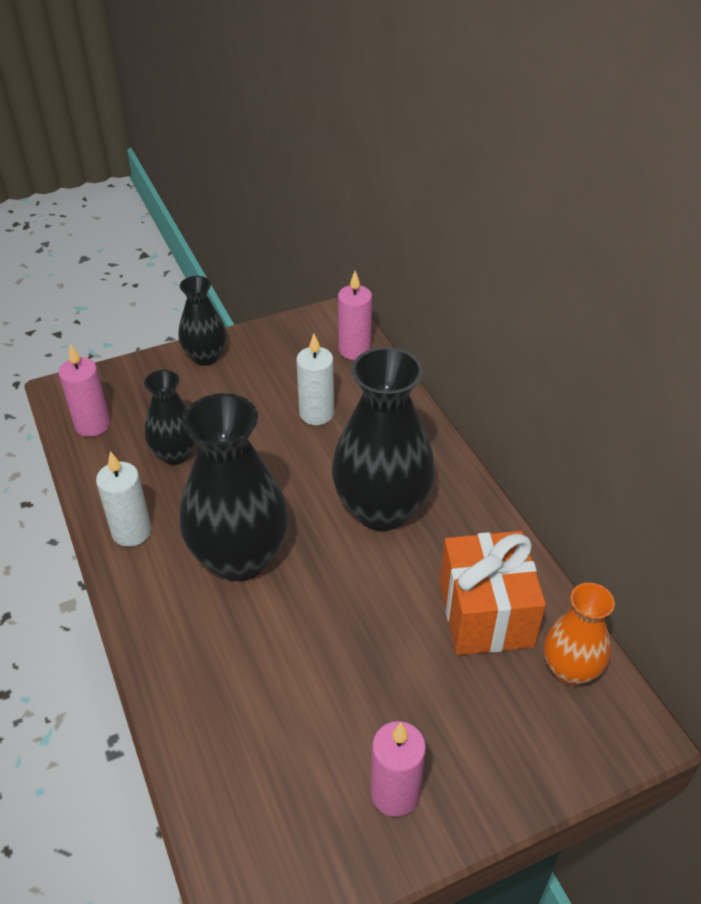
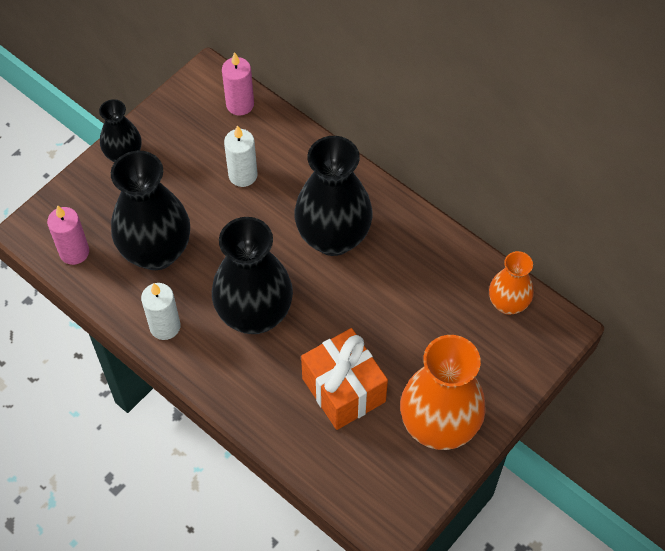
camera: 25 degrees left, 15 degrees up
(175, 454) = (156, 252): black vase -> black vase, size x1.79
(395, 793) = (438, 426): pink candle -> orange vase
(485, 613) = (439, 287): orange gift -> orange gift (343, 390)

